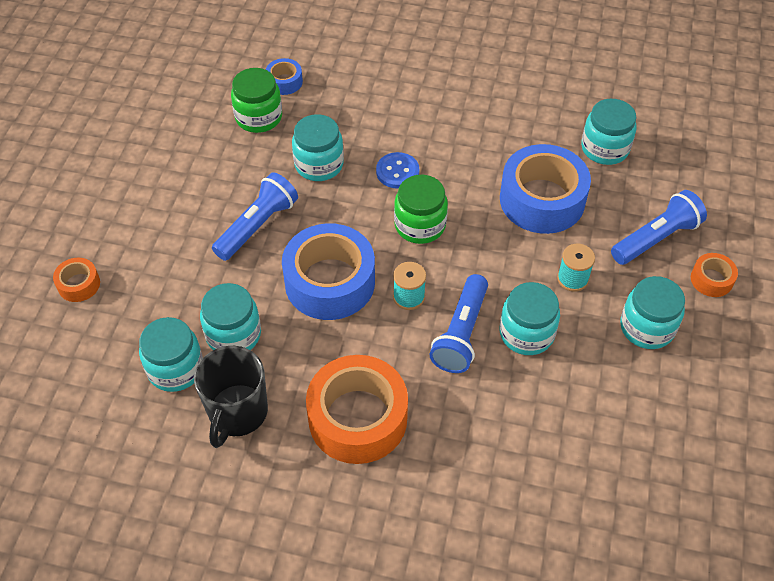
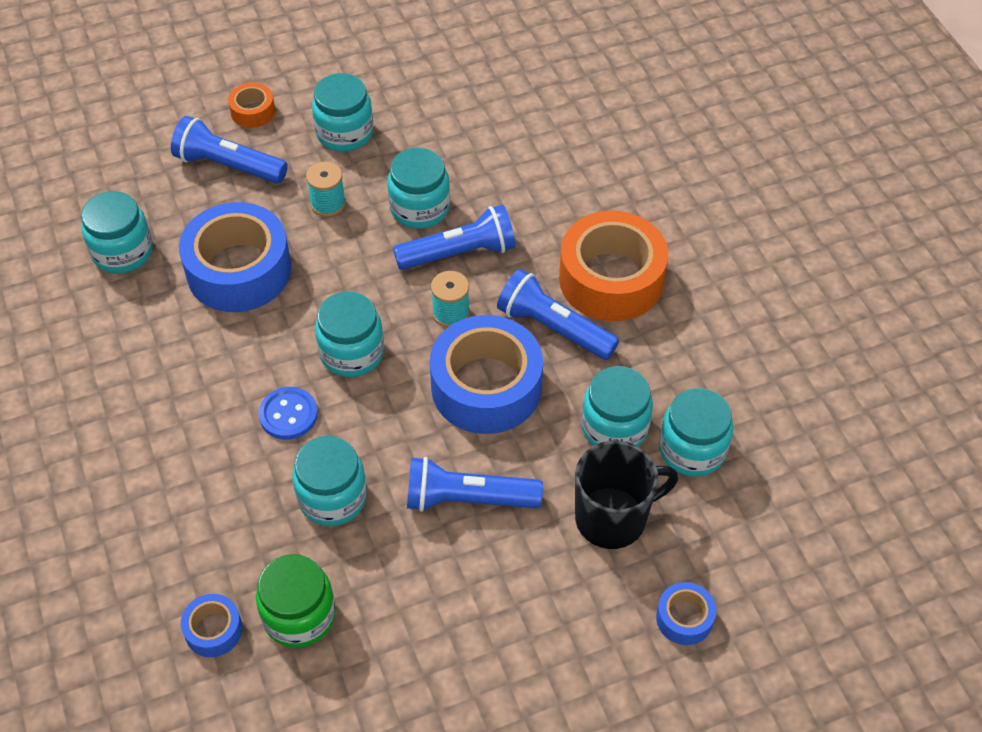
camera: 125 degrees left, 0 degrees up
(79, 284) = (684, 618): orange tape -> blue tape
(237, 413) = (688, 368): black mug -> black mug (612, 518)
(345, 351) = (553, 327): none -> blue flashlight
(420, 225) = (352, 353): green jar -> turquoise jar

